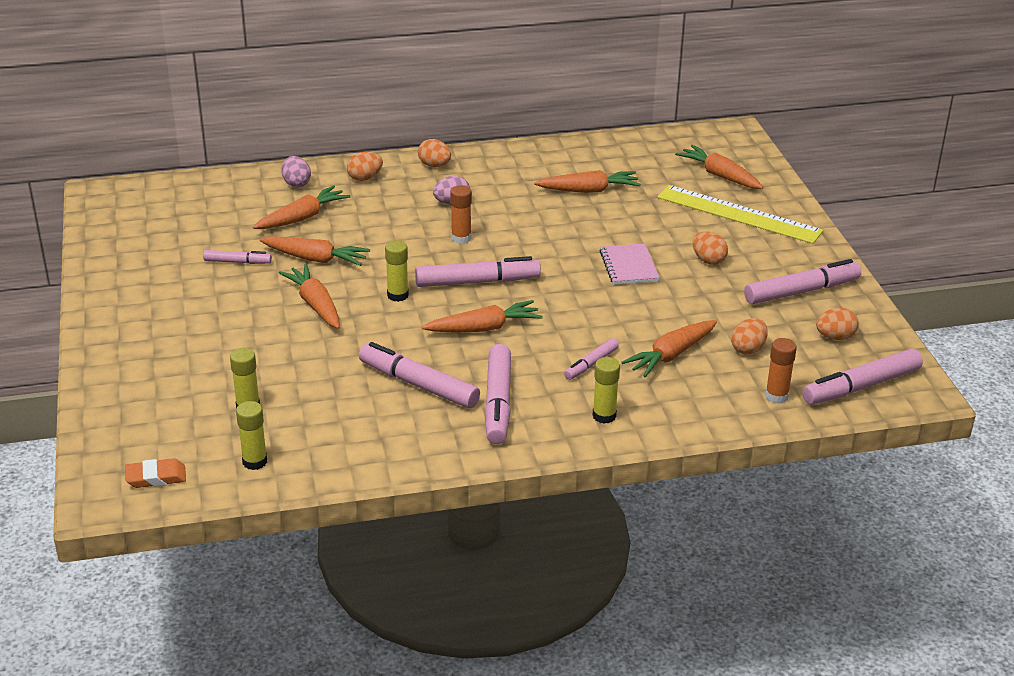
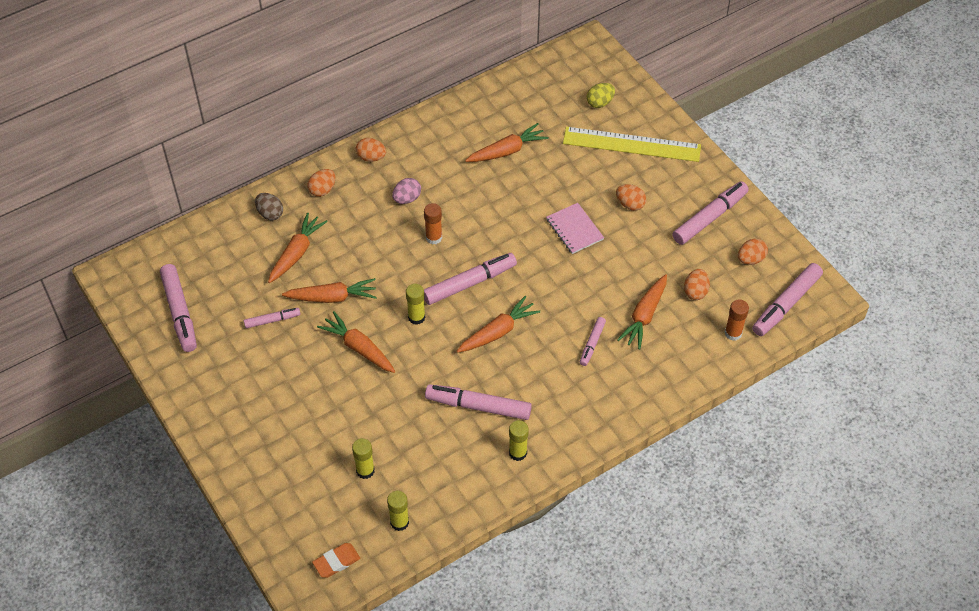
camera: 20 degrees left, 20 degrees up
(296, 183) = (270, 213): pink egg -> brown egg
(498, 402) = (544, 405): pink marker -> pink marker (180, 312)
(604, 416) = (623, 393): yellow glue stick -> yellow glue stick (518, 453)
(720, 176) = (600, 103): orange carrot -> yellow egg

